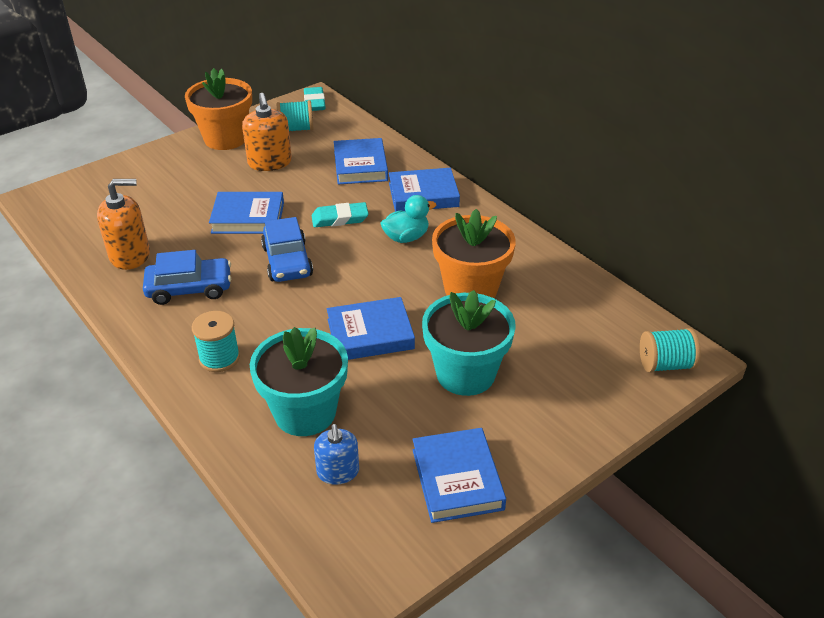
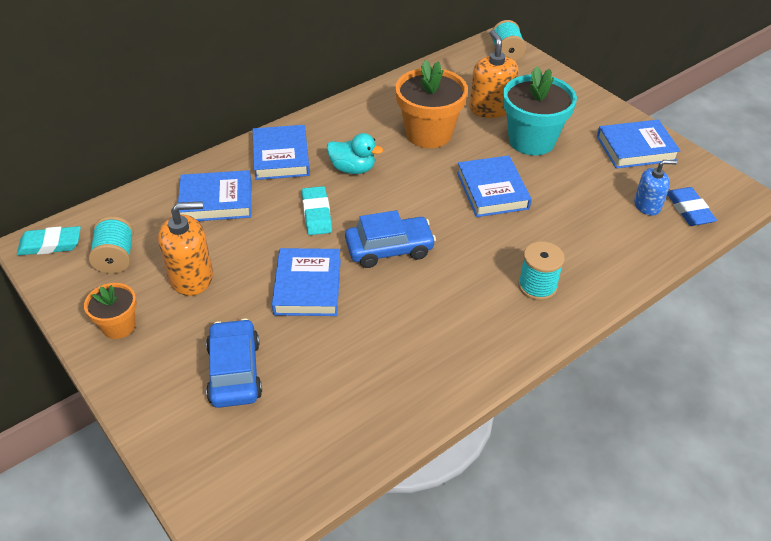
camera: 90 degrees left, 5 degrees up
(130, 255) = (376, 386): orange soap dispenser -> orange soap dispenser (490, 108)
(189, 288) = (436, 322): blue car -> blue car (234, 372)
(225, 138) = (119, 326): orange flower pot -> orange flower pot, size x0.55
(305, 412) = (592, 226): turquoise flower pot -> none
(326, 516) = (689, 210): none -> blue eraser
(406, 237) = (352, 169): turquoise duck -> turquoise duck turned 135 degrees clockwise

